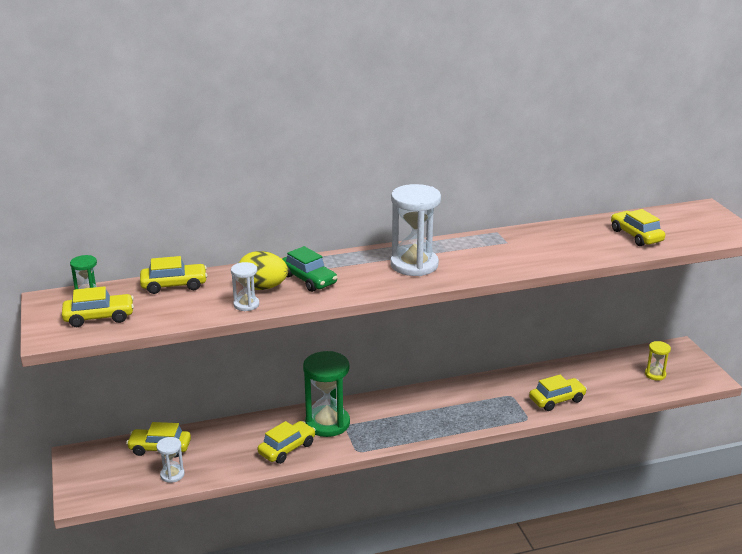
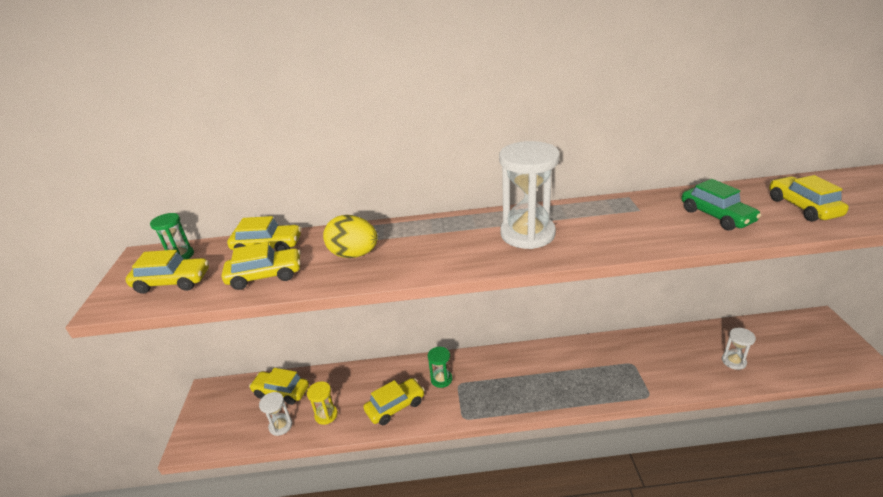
camera: 15 degrees right, 5 degrees up
(246, 304) = (326, 276): white hourglass -> white hourglass (733, 361)
(309, 280) = (406, 247): green car -> green car (716, 216)
(327, 423) = (441, 379): green hourglass -> green hourglass, size x0.50
(557, 400) = (683, 374): yellow car -> yellow car (265, 276)
(655, 374) = (795, 351): yellow hourglass -> yellow hourglass (326, 415)

